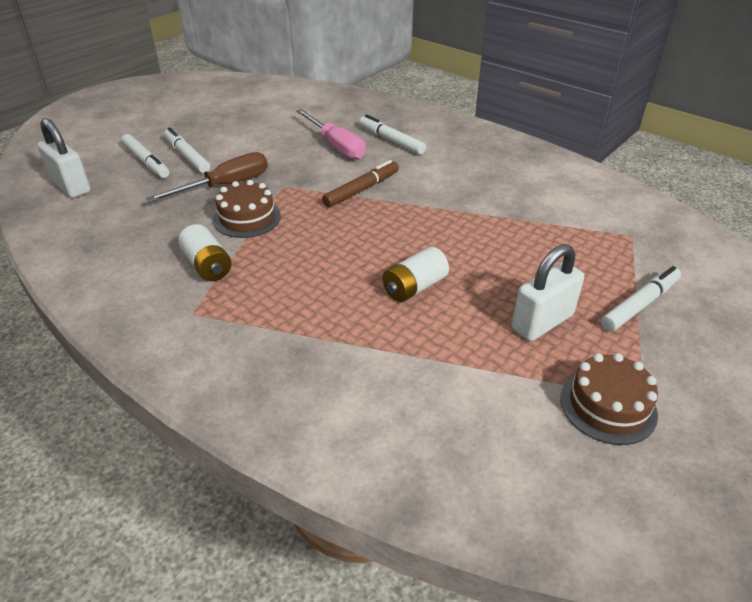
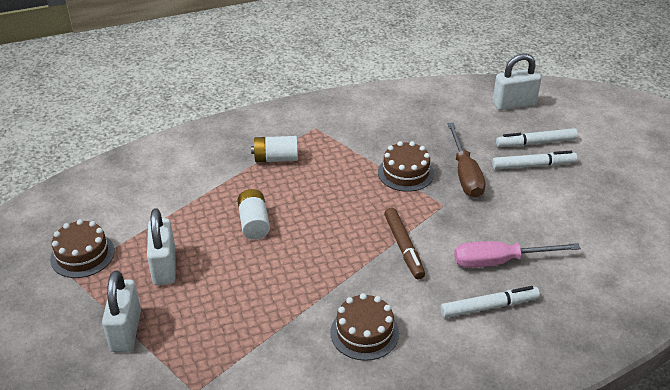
camera: 120 degrees right, 0 degrees up
(207, 265) = (358, 142): white battery -> white battery (276, 158)
(476, 180) = (364, 332): none -> brown cake
(640, 304) = (126, 331): white marker -> white padlock

